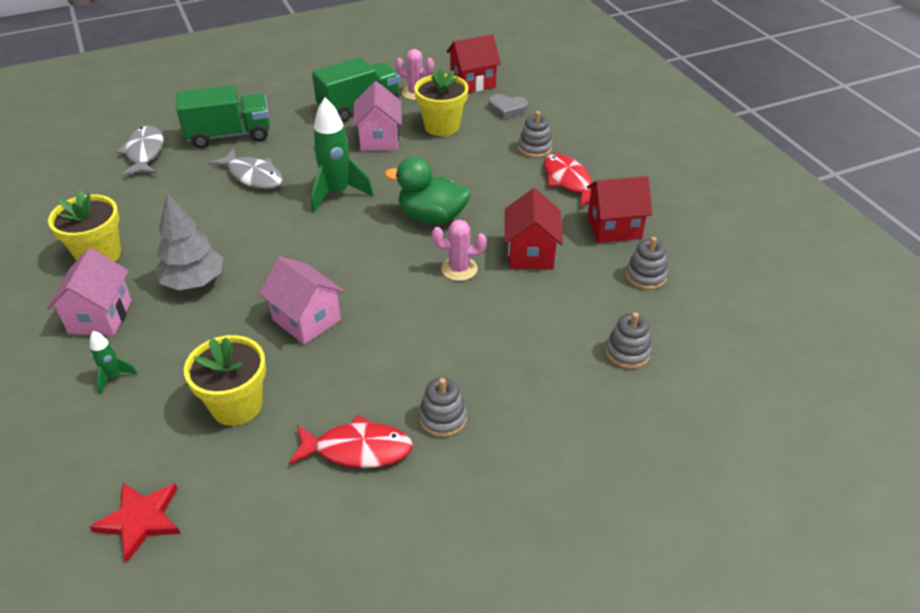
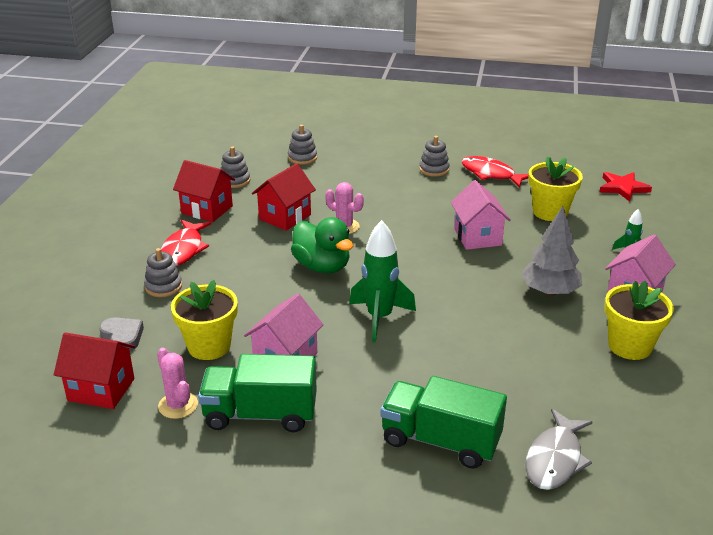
camera: 145 degrees left, 10 degrees down
(253, 176) = (446, 370): grey fish -> none

